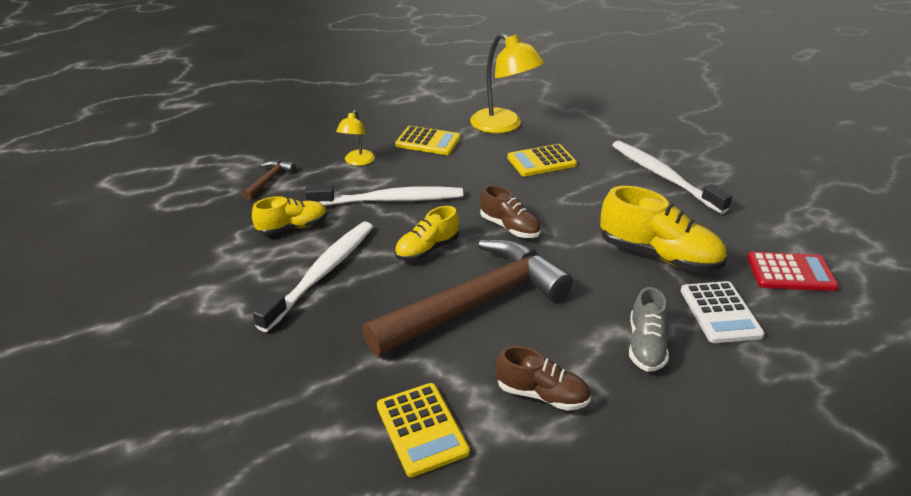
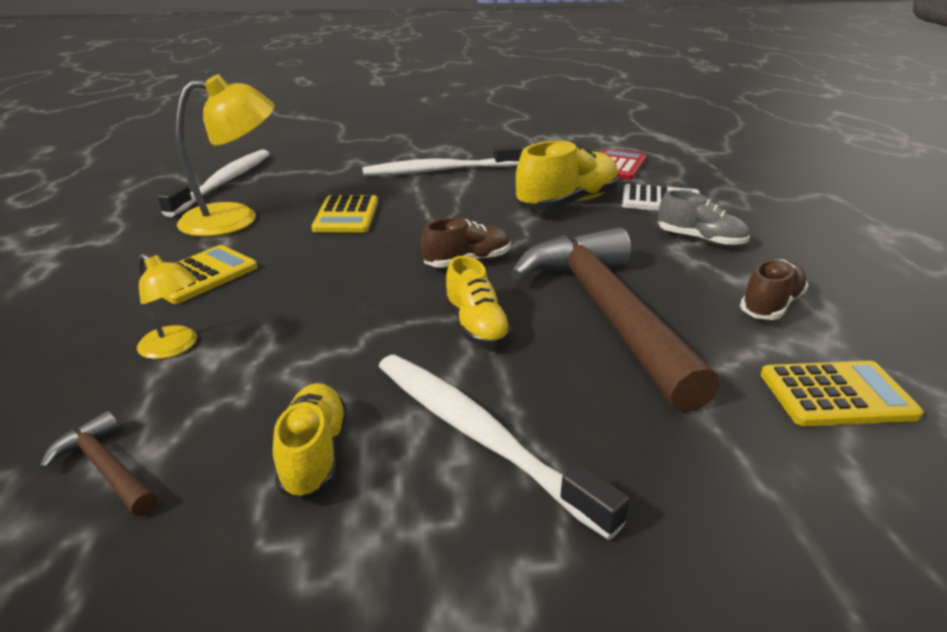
camera: 70 degrees left, 5 degrees down
(390, 200) = (326, 335): white toothbrush -> white toothbrush (224, 183)

